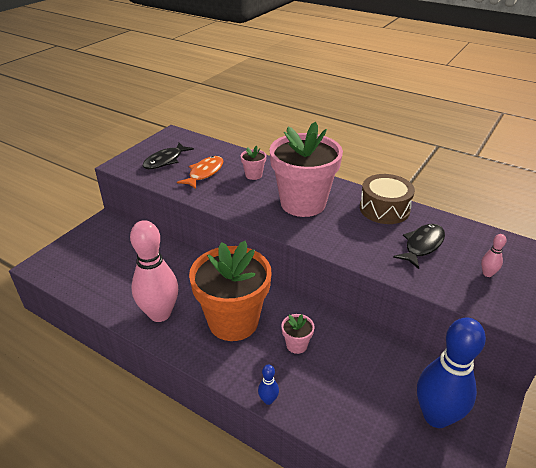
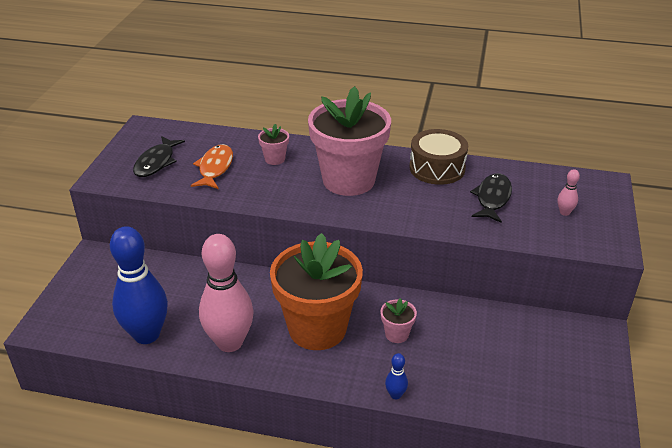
camera: 20 degrees left, 0 degrees up
(436, 416) = (559, 362): blue bowling pin -> blue bowling pin (147, 335)

